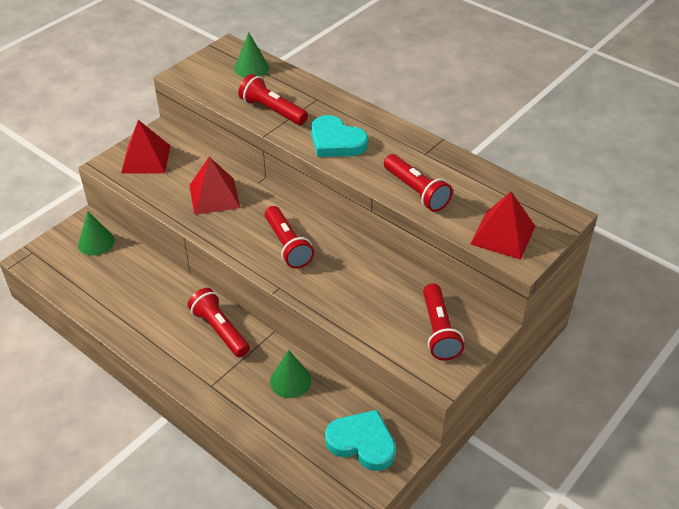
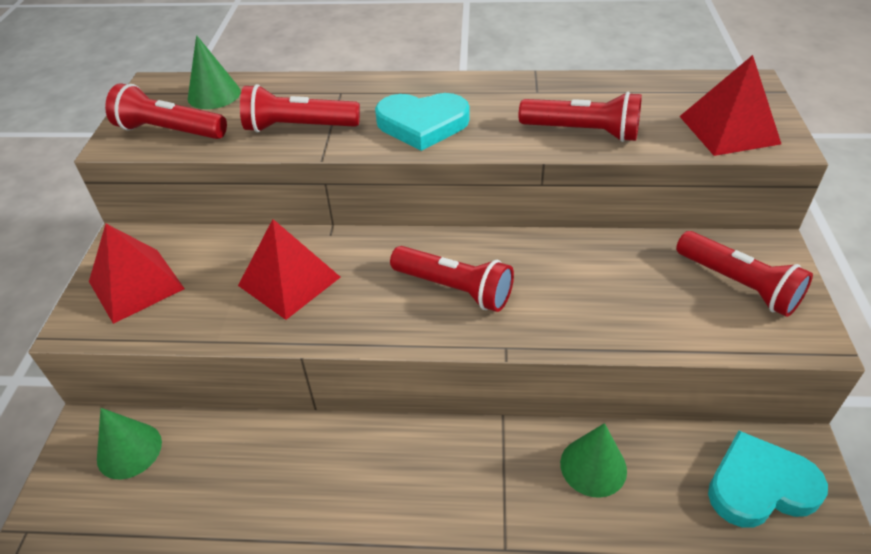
camera: 35 degrees left, 0 degrees up
(220, 330) = (434, 460): red flashlight -> red flashlight (169, 131)

